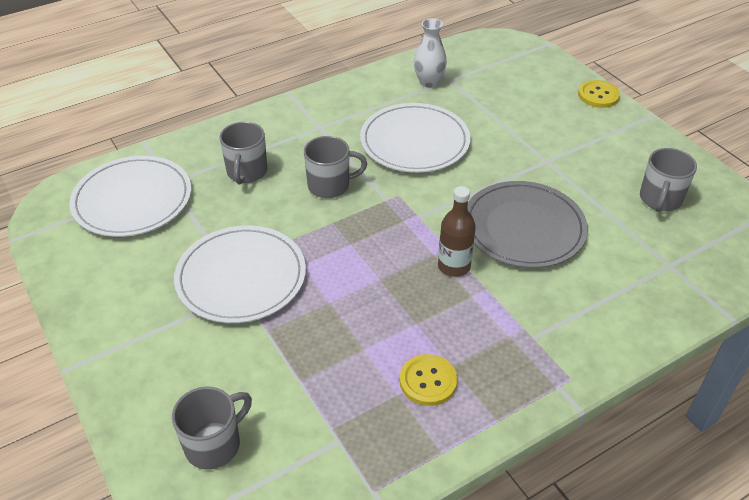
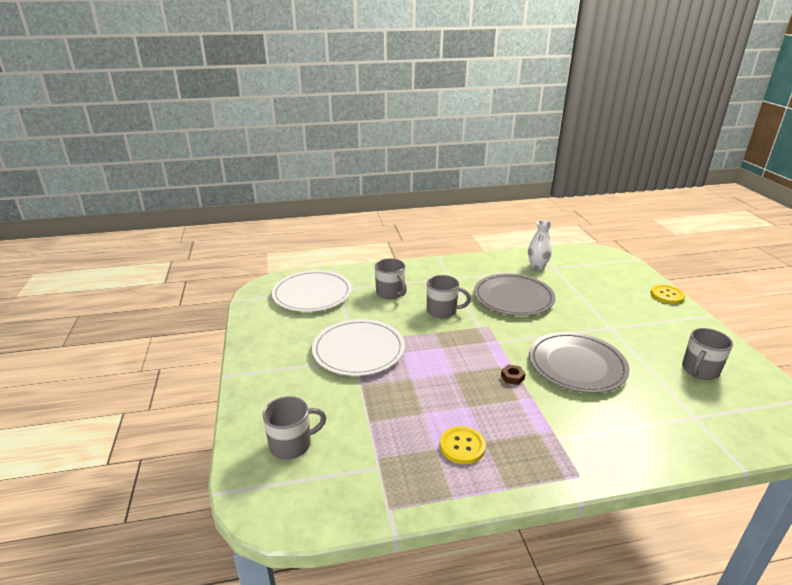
camera: 20 degrees right, 15 degrees down
(246, 172) = (390, 293): grey mug -> grey mug turned 60 degrees counterclockwise
(414, 141) = (513, 297): white plate -> grey plate
(454, 266) = (512, 377): brown bottle -> brown nut

